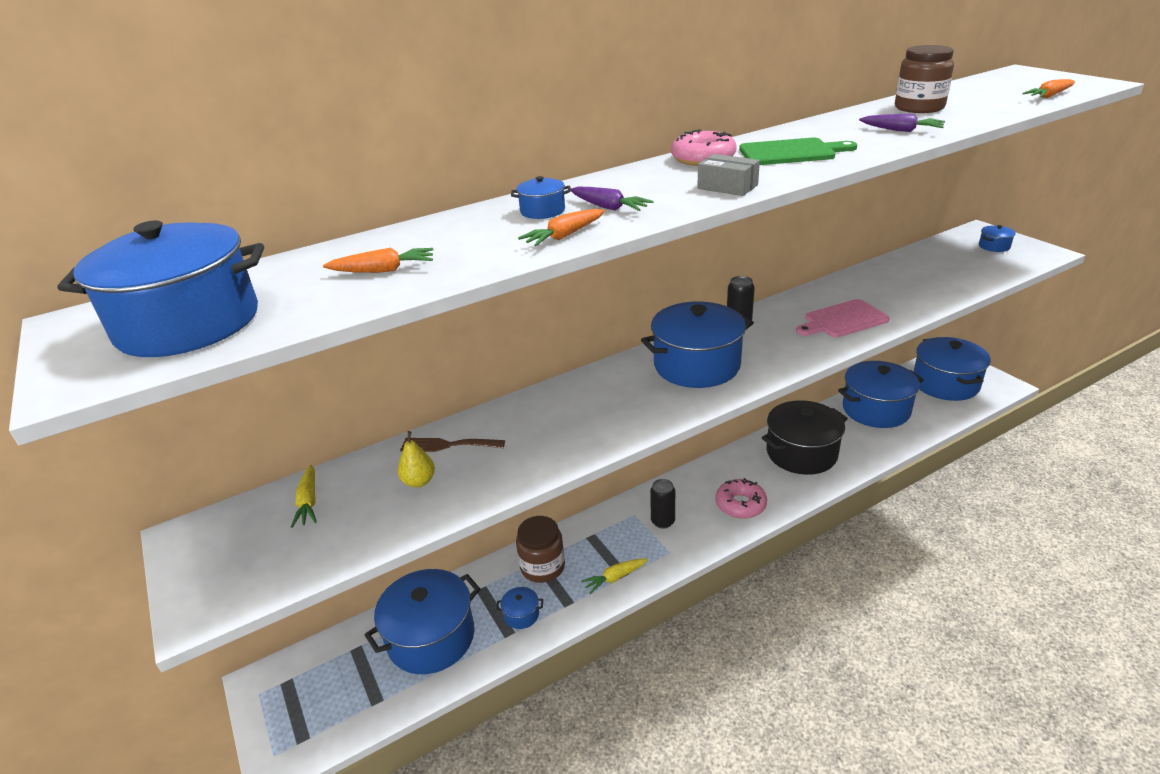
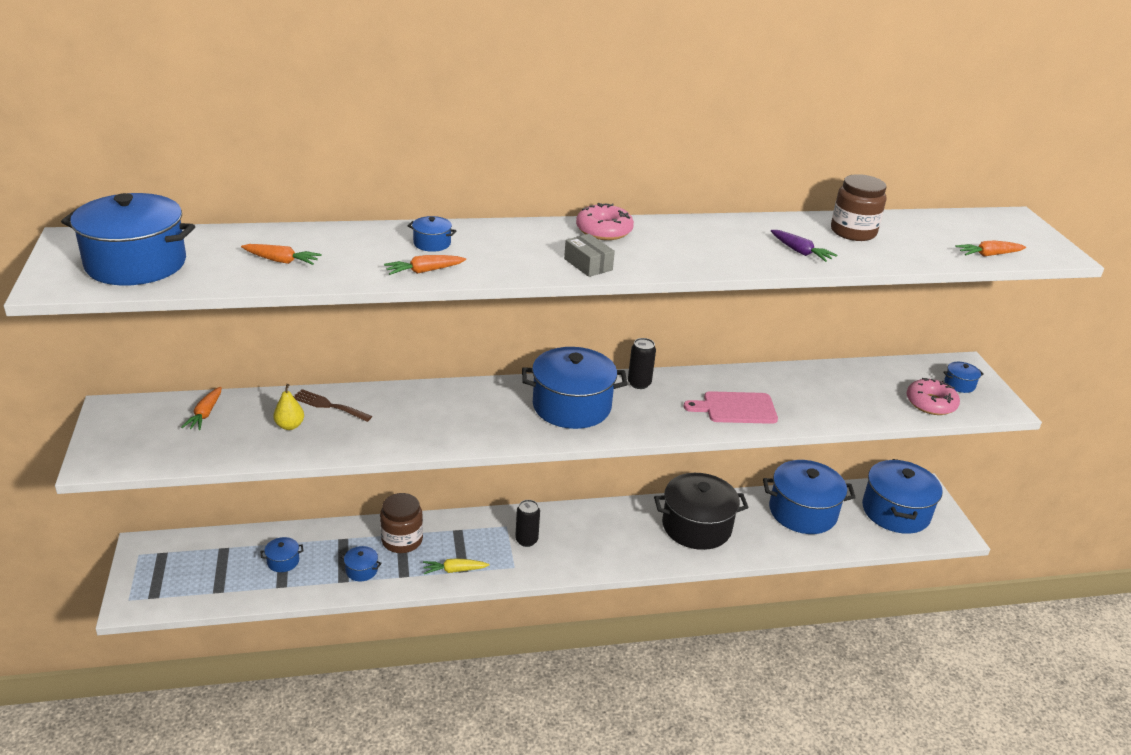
camera: 15 degrees right, 0 degrees up
(308, 502) = (205, 414): yellow carrot -> orange carrot
(431, 637) = (283, 561): blue pot -> blue pot, size x0.42
(609, 207) = (481, 255): purple carrot -> none
(740, 504) = (605, 550): pink donut -> pink donut (930, 403)
(791, 153) = (679, 246): green cutting board -> none

